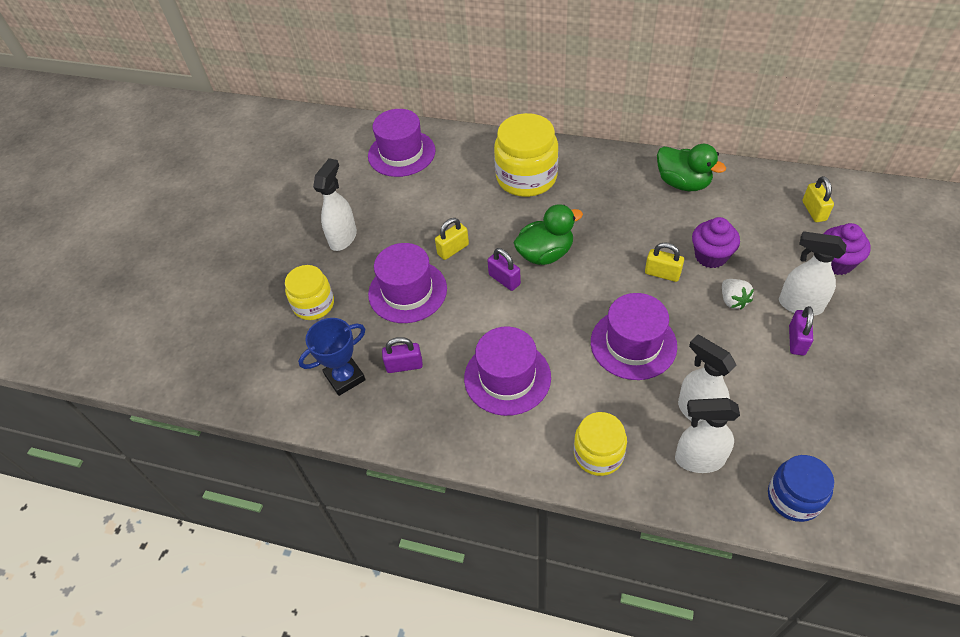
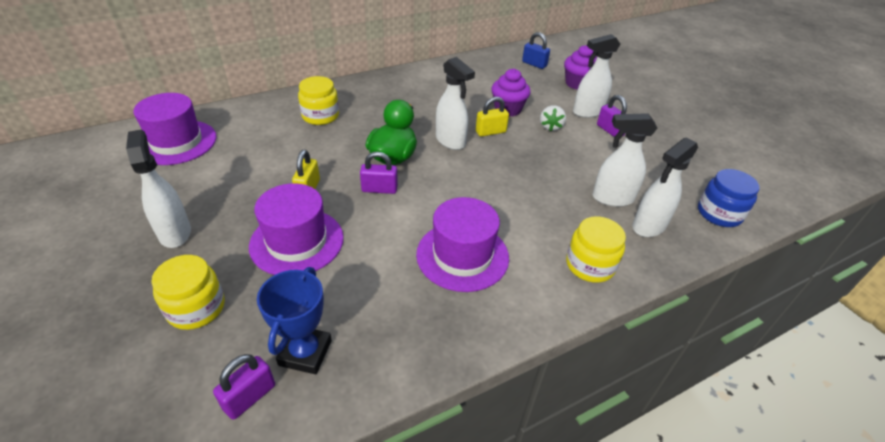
camera: 50 degrees left, 10 degrees down
(404, 365) = (359, 302): purple padlock -> purple padlock (249, 397)
(526, 177) = (320, 116): yellow jar -> yellow jar, size x0.62
(612, 264) = (450, 141): none -> white spray bottle
(633, 344) = (524, 181): purple hat -> none
(683, 183) = (441, 78): green duck -> none
(733, 300) = (550, 127): white strawberry -> white strawberry turned 75 degrees clockwise
(814, 211) = (534, 64): yellow padlock -> blue padlock

